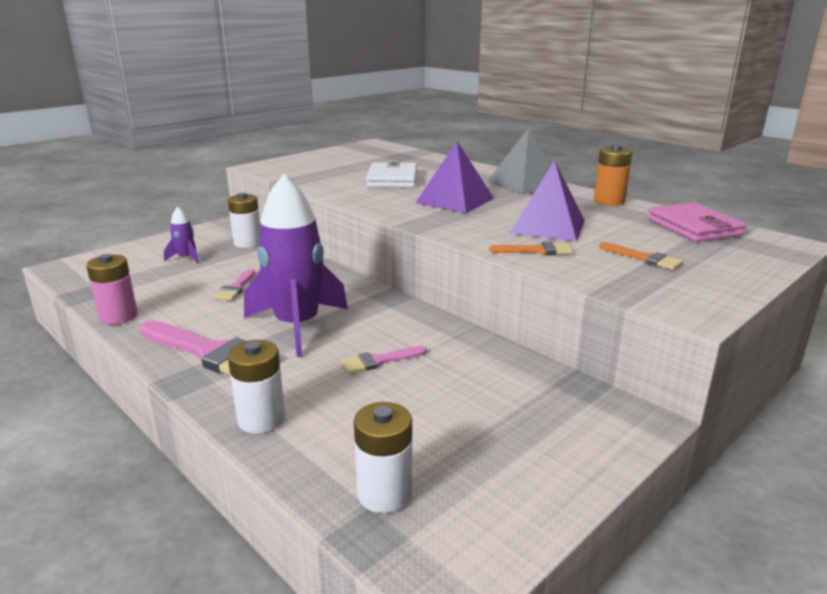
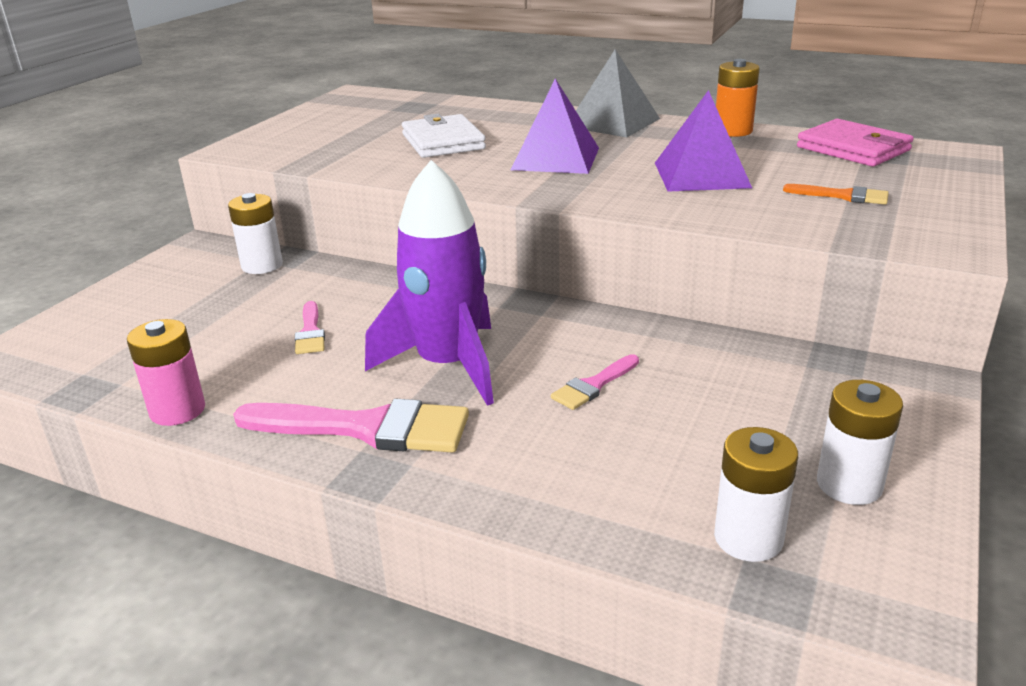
camera: 20 degrees left, 5 degrees up
(186, 258) = (191, 305): purple rocket -> none
(261, 419) = (522, 495): white battery -> white battery (849, 485)
(536, 250) = (722, 208): orange brush -> none

